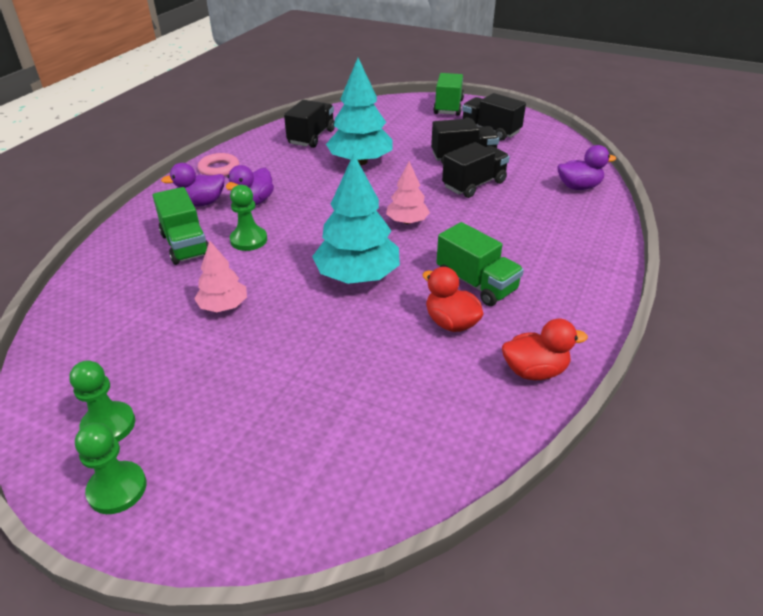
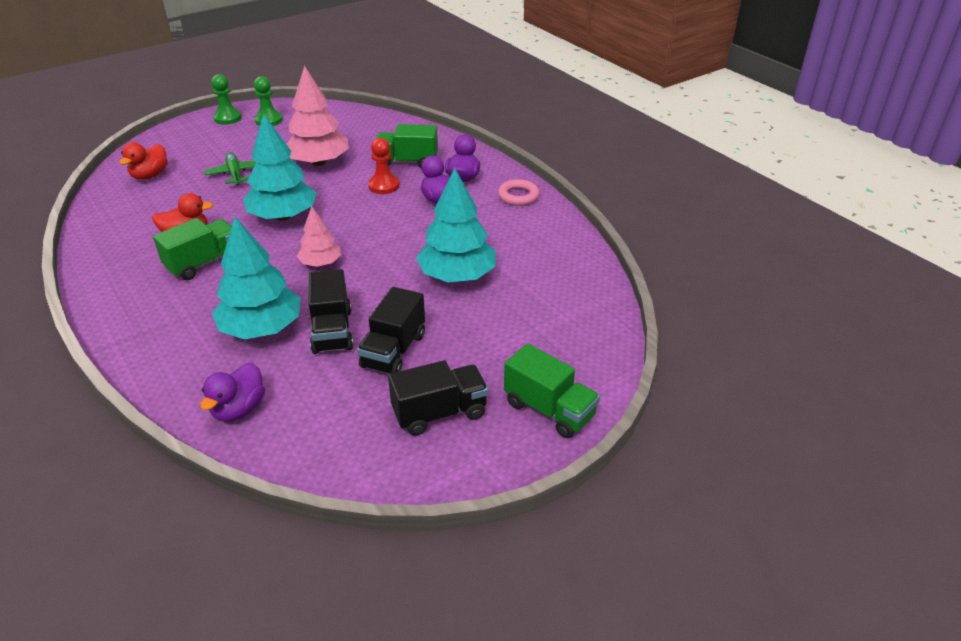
camera: 120 degrees right, 0 degrees up
(223, 306) = (319, 162): pink tree -> pink tree, size x1.78
(249, 240) = (384, 186): green pawn -> red pawn
(298, 363) = (235, 174): none -> green plane
(311, 137) = (545, 263): black truck -> none
(476, 284) = (204, 263): green truck -> green truck turned 150 degrees clockwise
(509, 212) = (261, 328): none -> turquoise tree
(534, 371) = (105, 248): red duck -> red duck (150, 176)

